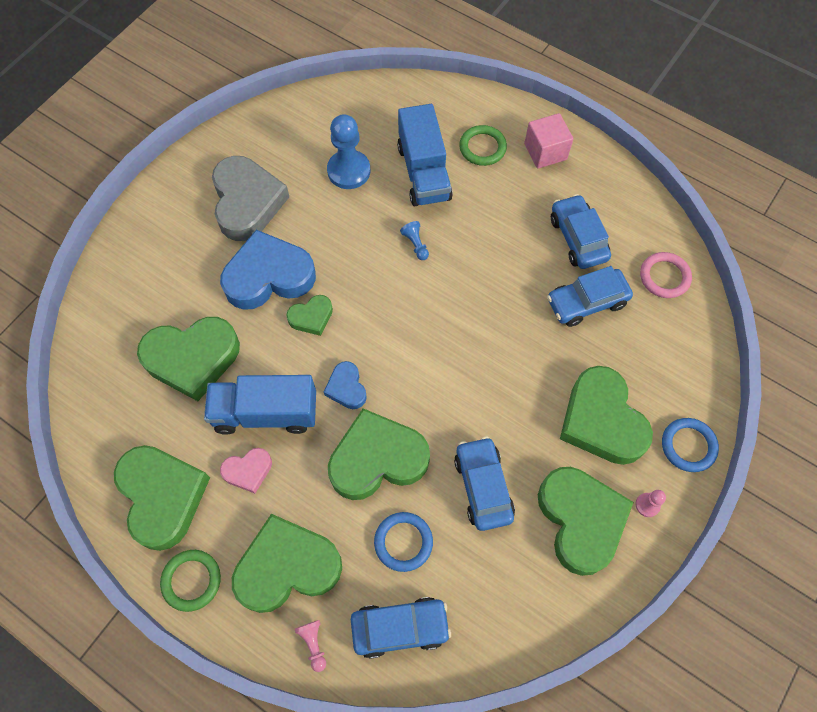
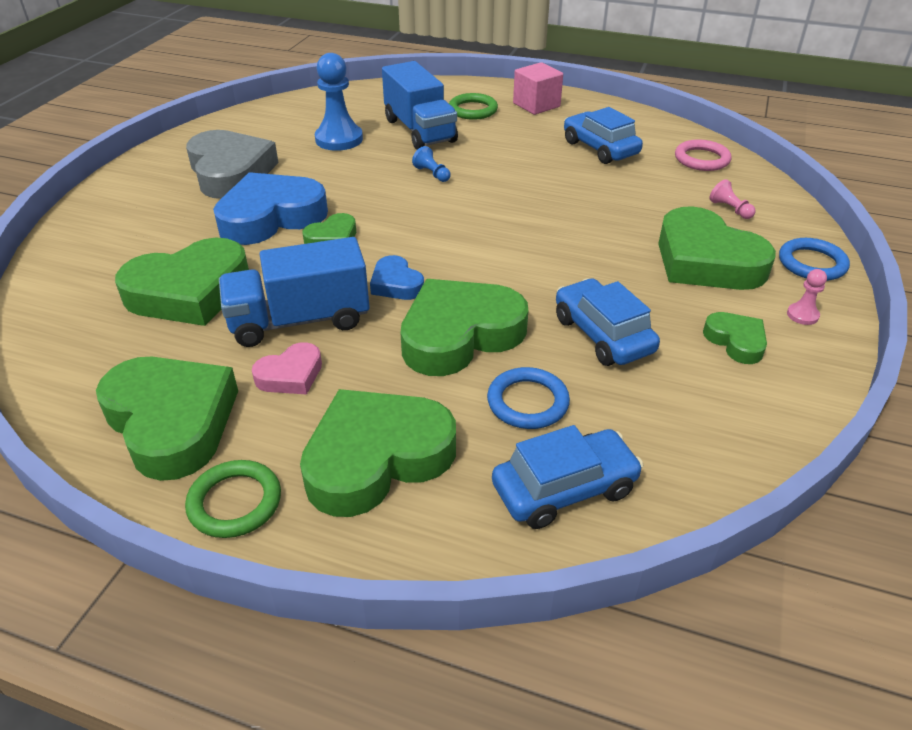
camera: 15 degrees left, 25 degrees down
(313, 644) = (445, 535): pink pawn -> pink pawn (730, 209)
(580, 520) = (736, 341): green heart -> green heart, size x0.50
(586, 302) = (635, 185): blue car -> none

